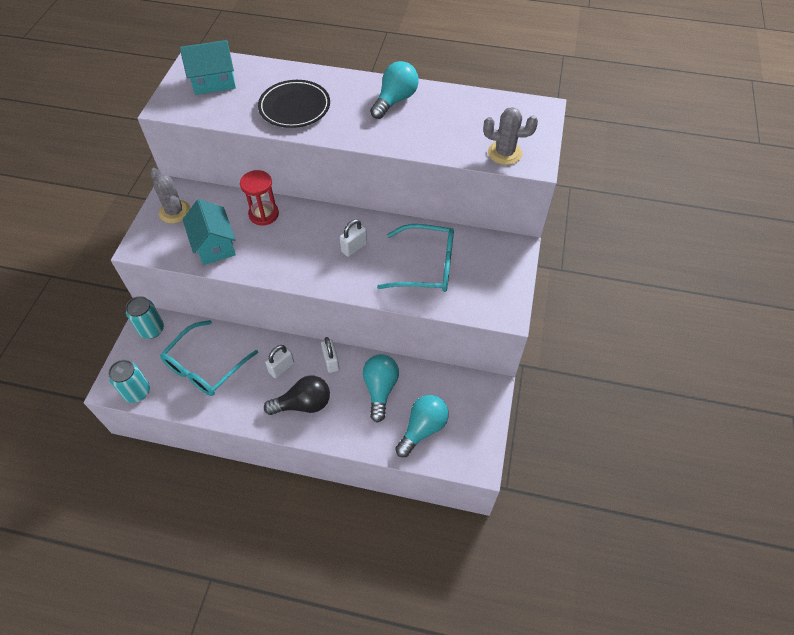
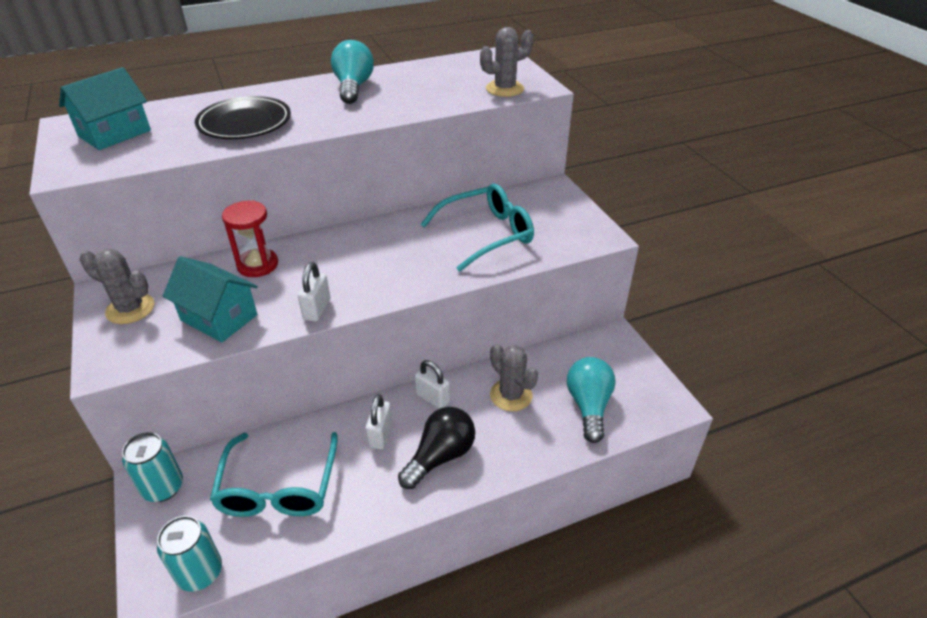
camera: 35 degrees left, 15 degrees down
(354, 248) = (395, 250): white padlock -> white padlock (317, 309)
(380, 389) = (511, 395): turquoise light bulb -> grey cactus

